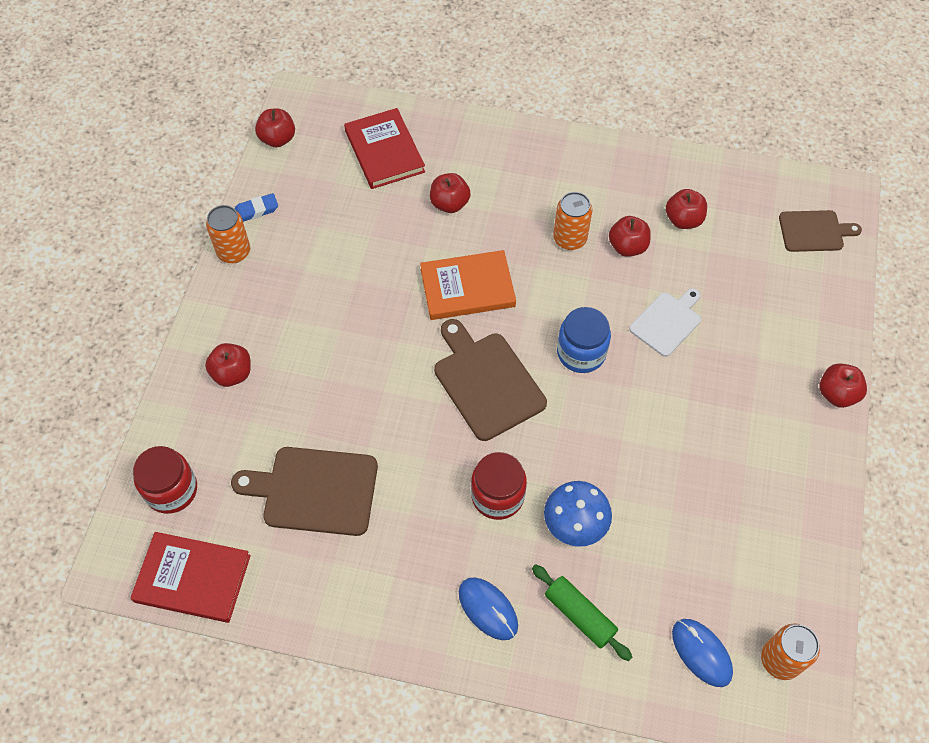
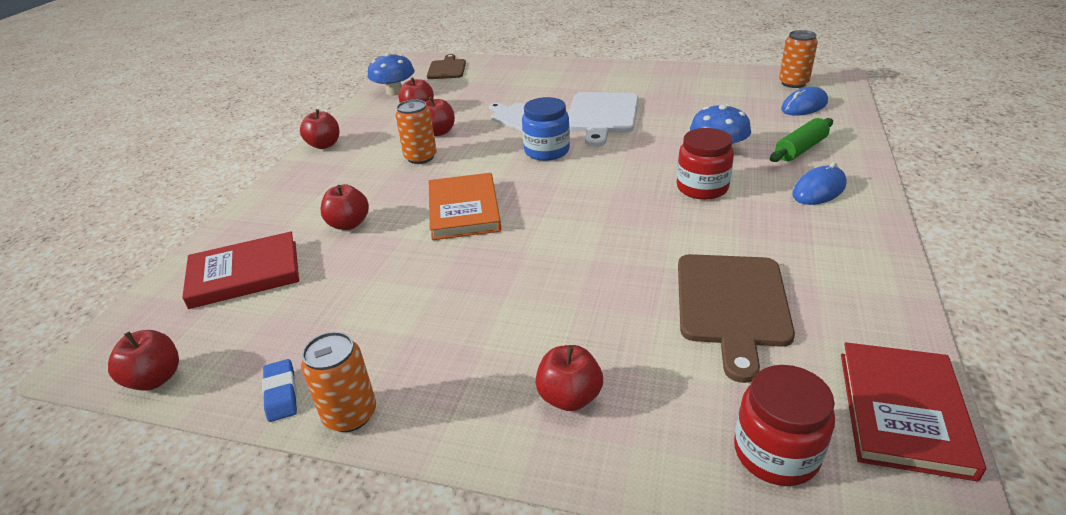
camera: 85 degrees left, 25 degrees down
(486, 382) = (578, 196): brown cutting board -> none
(671, 409) = (602, 115): none -> white cutting board
(737, 187) = (394, 92): none -> blue mushroom
(837, 394) = (584, 65): red apple -> red apple (324, 145)

